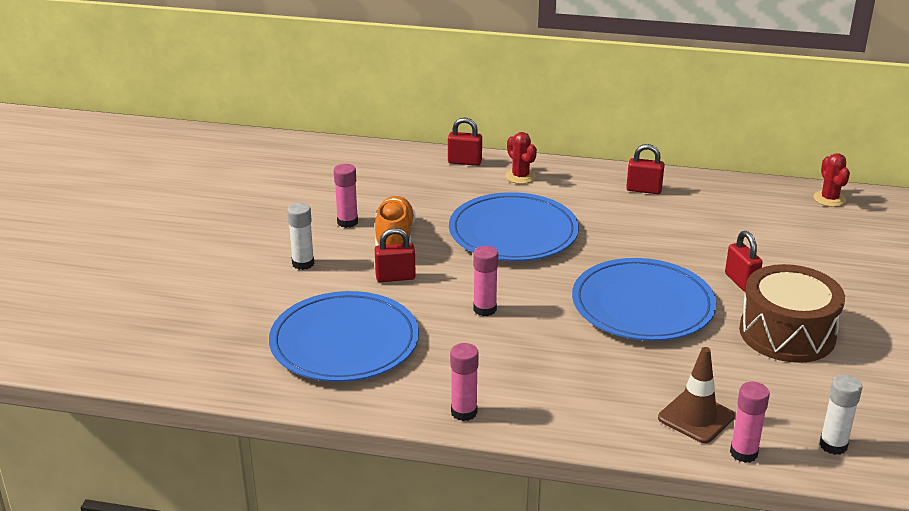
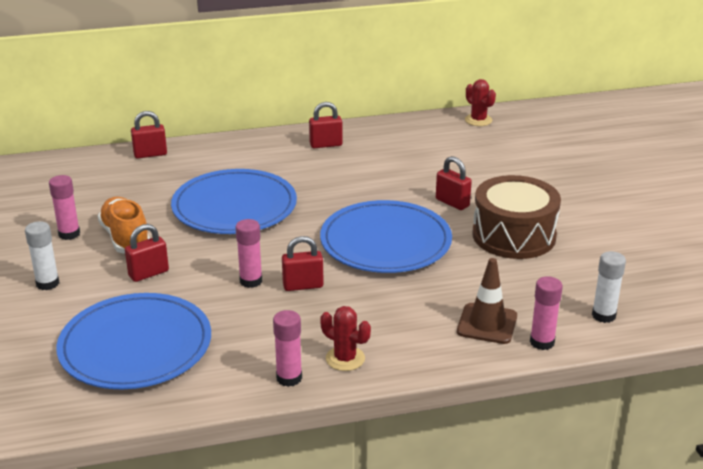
camera: 25 degrees left, 0 degrees up
(520, 176) = (210, 156): red cactus -> red cactus (345, 359)
(532, 327) = (303, 286): none -> red padlock

